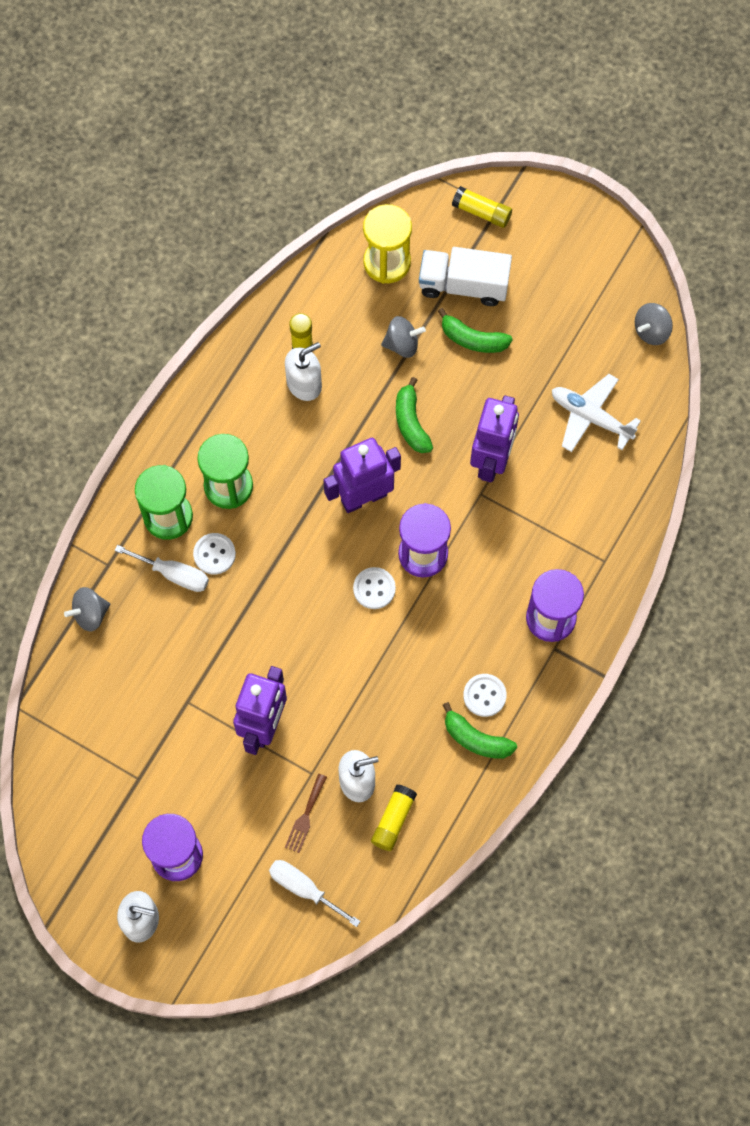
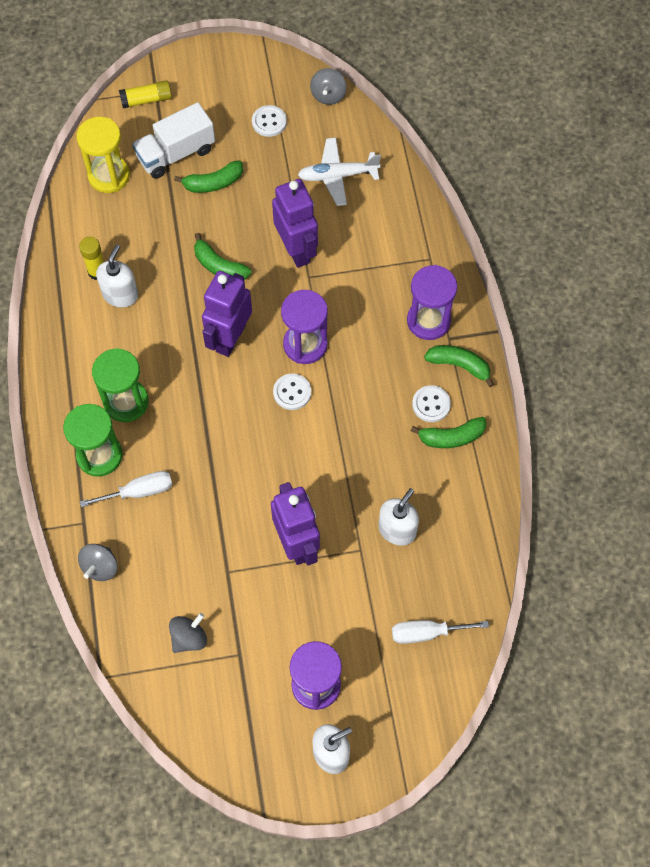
camera: 40 degrees left, 5 degrees down
(214, 554) = (157, 455): white button -> white button (269, 122)
(305, 816) = (383, 583): brown fork -> none
(393, 820) = (445, 535): yellow glue stick -> none
(402, 344) = (167, 220): grey spinning top -> grey spinning top (189, 638)
(541, 680) = (459, 365): none -> green banana

